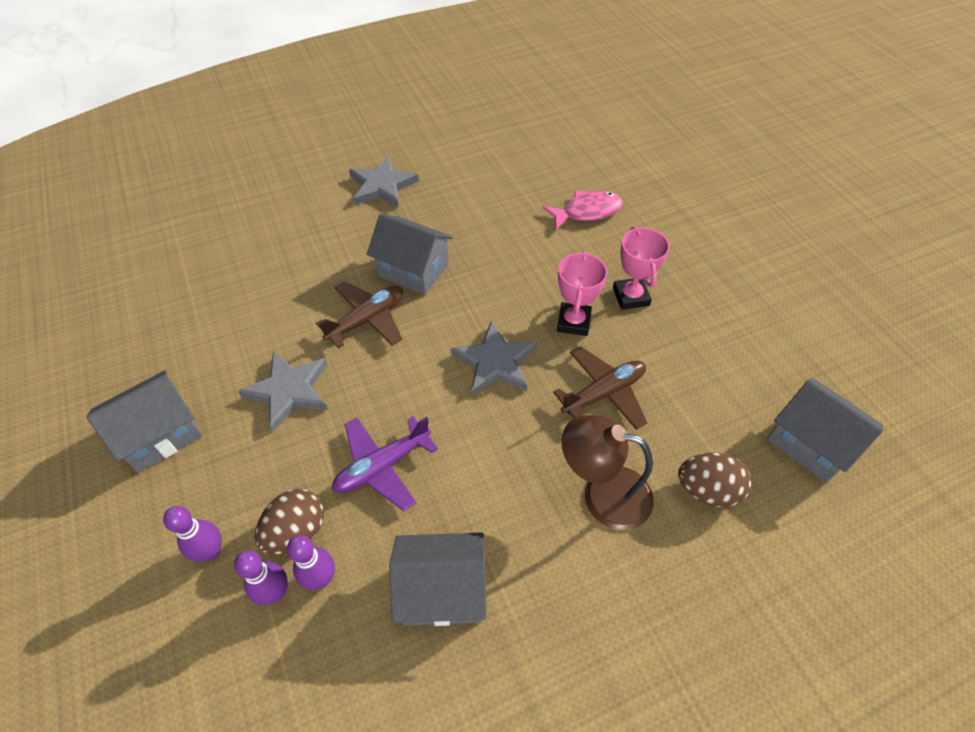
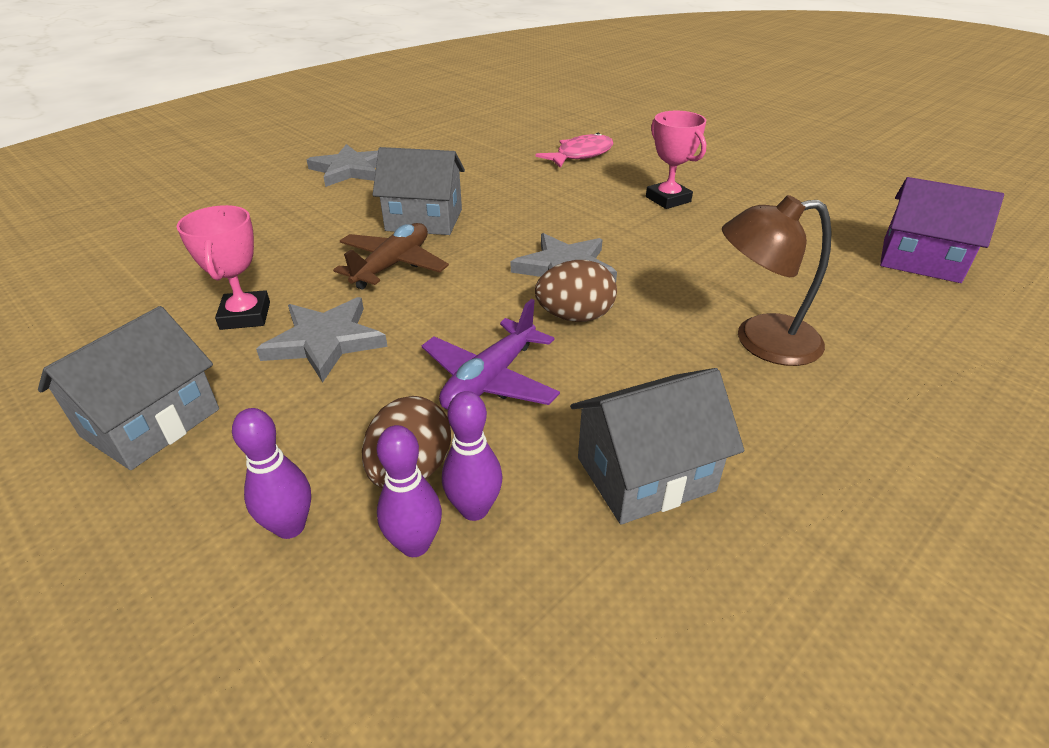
camera: 20 degrees left, 15 degrees down
(573, 322) = (625, 225): pink trophy -> pink trophy (245, 316)
(603, 393) = (697, 267): brown plane -> none
(707, 490) = (861, 313): brown egg -> brown egg (575, 316)
(810, 443) = (920, 260): grey house -> purple house

